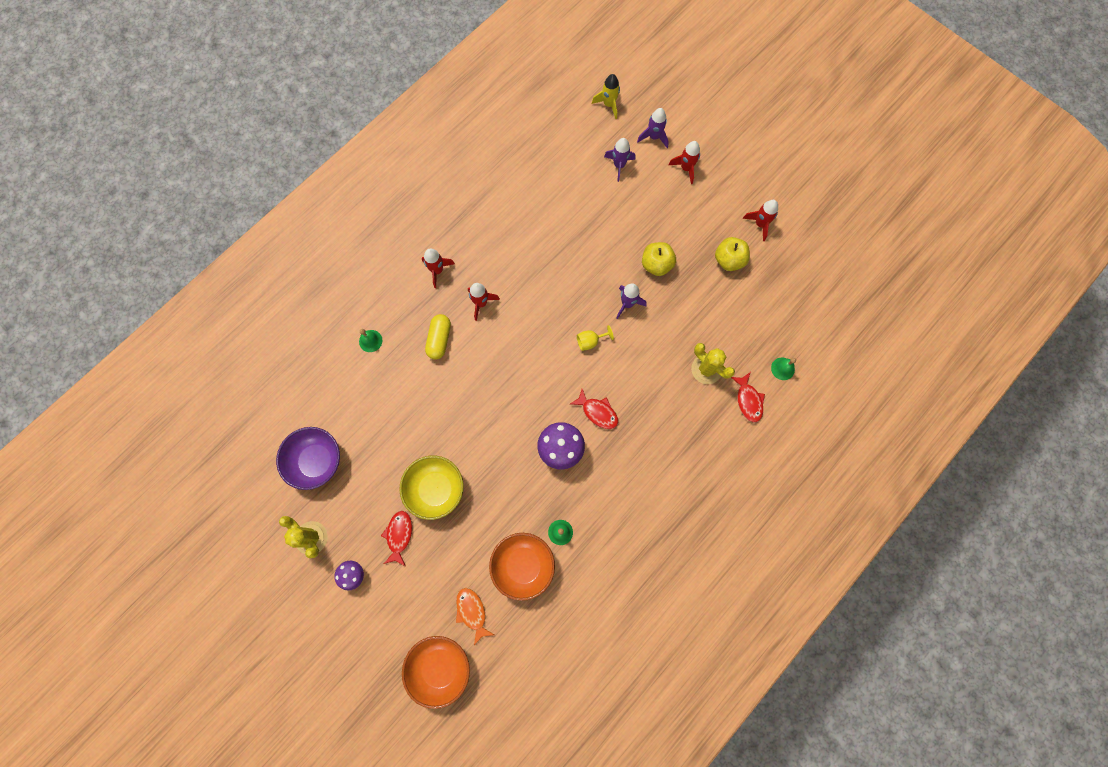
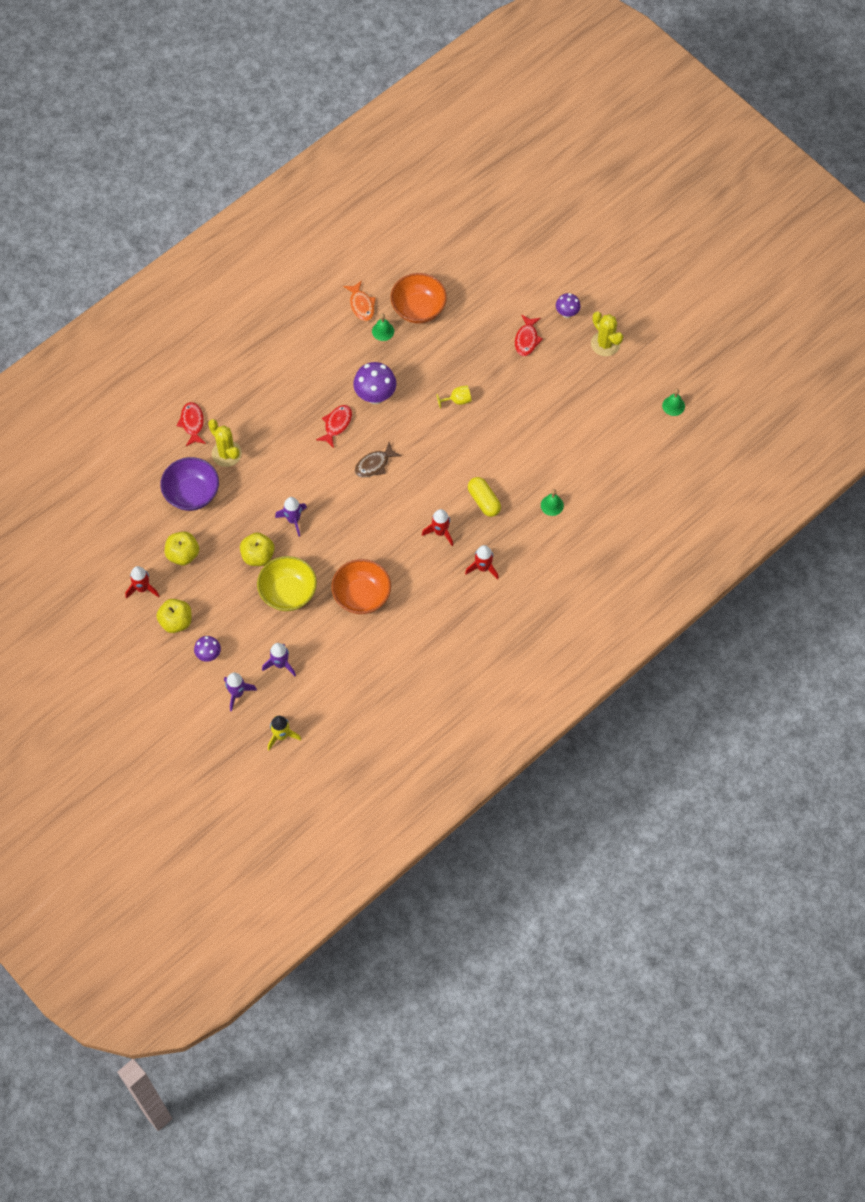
camera: 175 degrees left, 10 degrees down
(316, 461) = (602, 404): purple bowl -> purple bowl (192, 493)
(435, 489) = (493, 373): yellow bowl -> yellow bowl (288, 593)
(439, 339) = (484, 501): yellow capsule -> yellow capsule turned 45 degrees counterclockwise
(440, 667) = (494, 243): orange bowl -> orange bowl (361, 596)
(472, 612) = (465, 279): orange fish -> orange fish (361, 305)
(553, 370) = (374, 464): none -> brown fish
(590, 341) = (335, 487): yellow goblet -> yellow goblet (457, 400)
(597, 412) = (336, 424): red fish -> red fish turned 75 degrees clockwise
(686, 168) = (208, 655): red rocket -> purple mushroom
(722, 196) = (176, 621): none -> yellow apple
(782, 368) = (153, 448): green bell -> green bell (673, 406)

